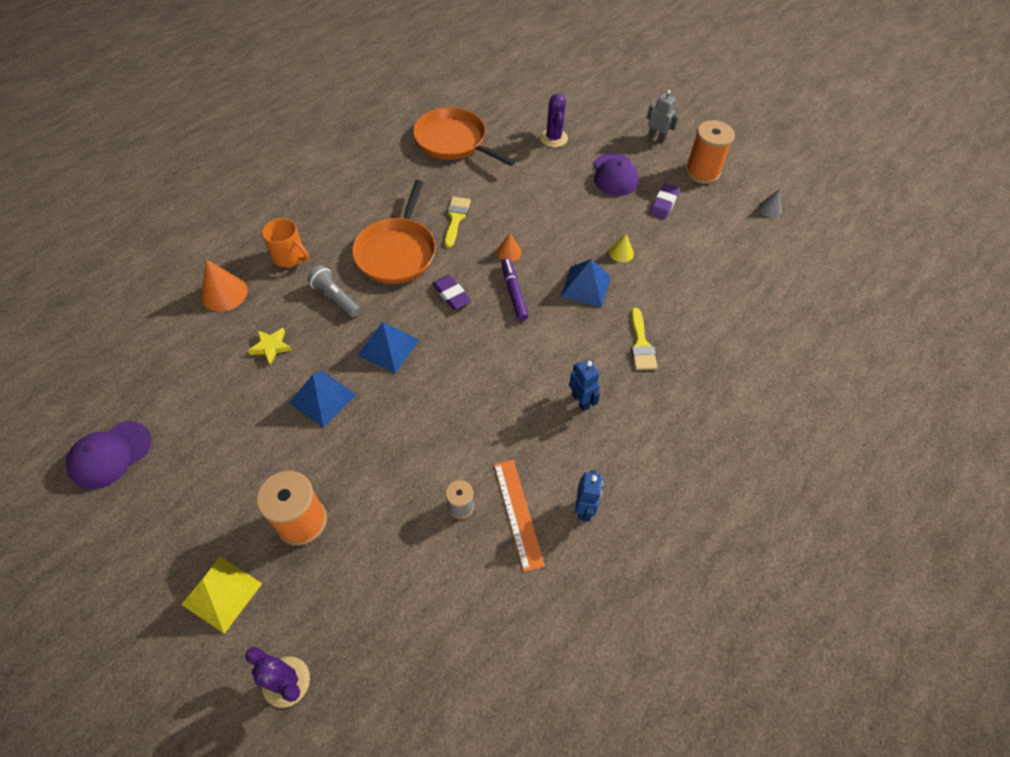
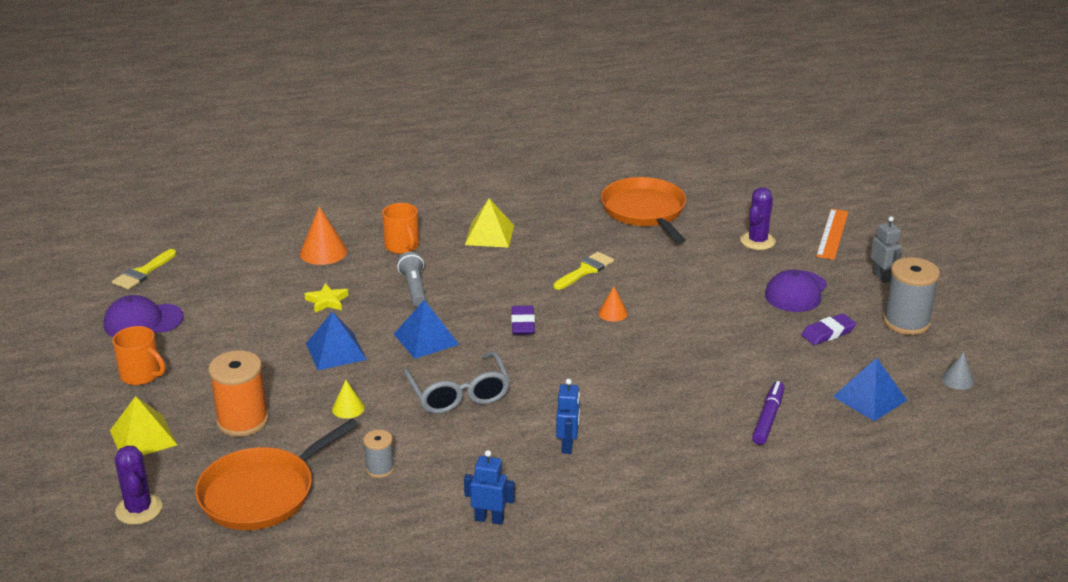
camera: 35 degrees right, 25 degrees down
(161, 520) = (141, 375): none -> orange mug
(353, 214) = (489, 235): none -> yellow pyramid
(397, 252) = (502, 276): orange pan -> orange pan (262, 493)
(460, 392) = (459, 394): none -> grey glasses
(513, 293) = (585, 344): purple marker -> purple marker (768, 418)
(518, 513) = (425, 495): orange ruler -> orange ruler (832, 234)
(584, 508) = (489, 519): blue robot -> blue robot turned 120 degrees counterclockwise
(586, 286) = (666, 366): blue pyramid -> blue pyramid (870, 398)
(621, 253) = (733, 354): yellow cone -> yellow cone (348, 408)
(641, 344) = (676, 430): yellow brush -> yellow brush (143, 272)
(702, 172) = (906, 322): orange spool -> grey spool

